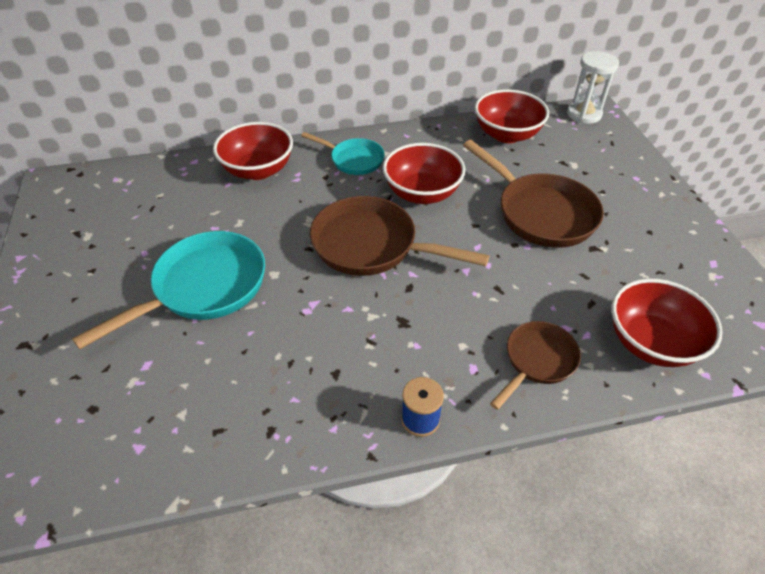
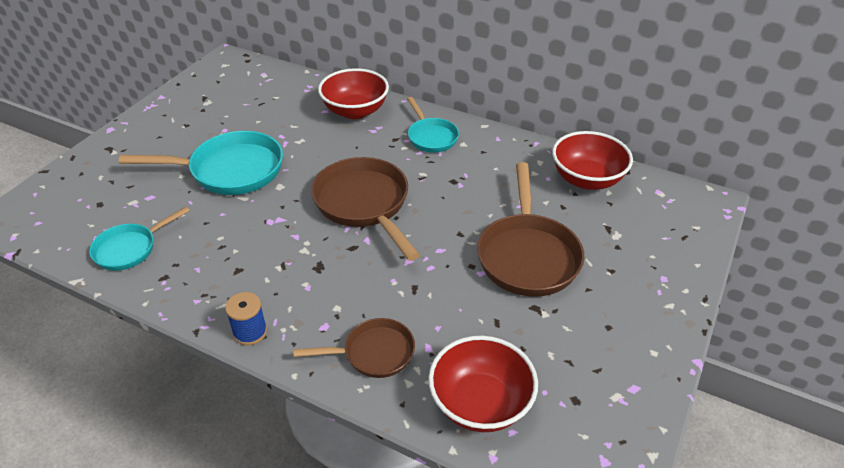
camera: 40 degrees right, 5 degrees down
(194, 430) = (129, 249): none -> turquoise pan
(422, 193) = (450, 188): red bowl -> none
(584, 114) = (691, 199): white hourglass -> none

